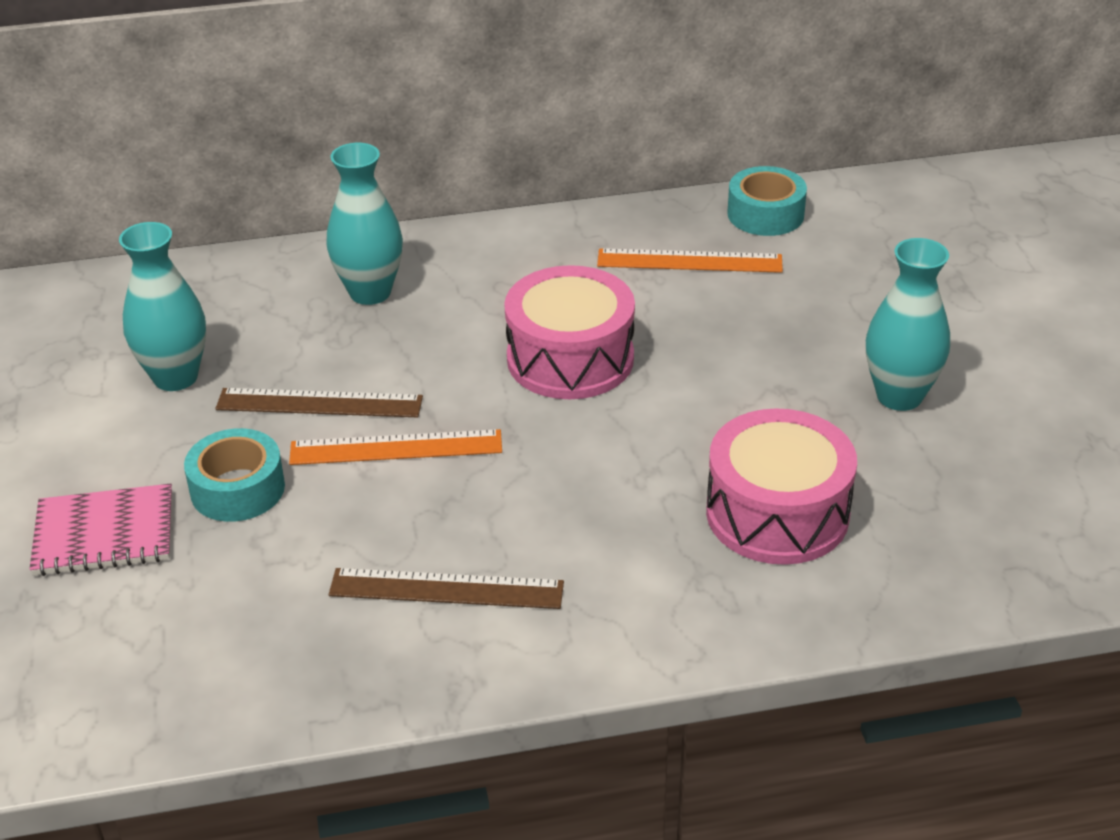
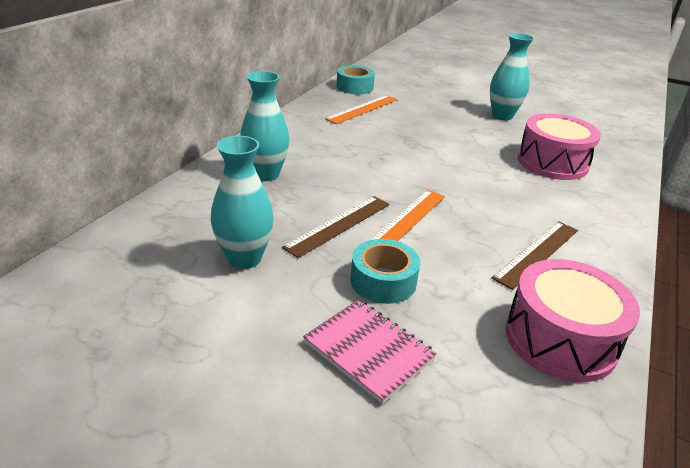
camera: 55 degrees left, 5 degrees down
(104, 534) = (369, 351): pink notebook -> pink notebook turned 75 degrees counterclockwise
(570, 359) = (394, 155): pink drum -> pink drum (560, 339)

